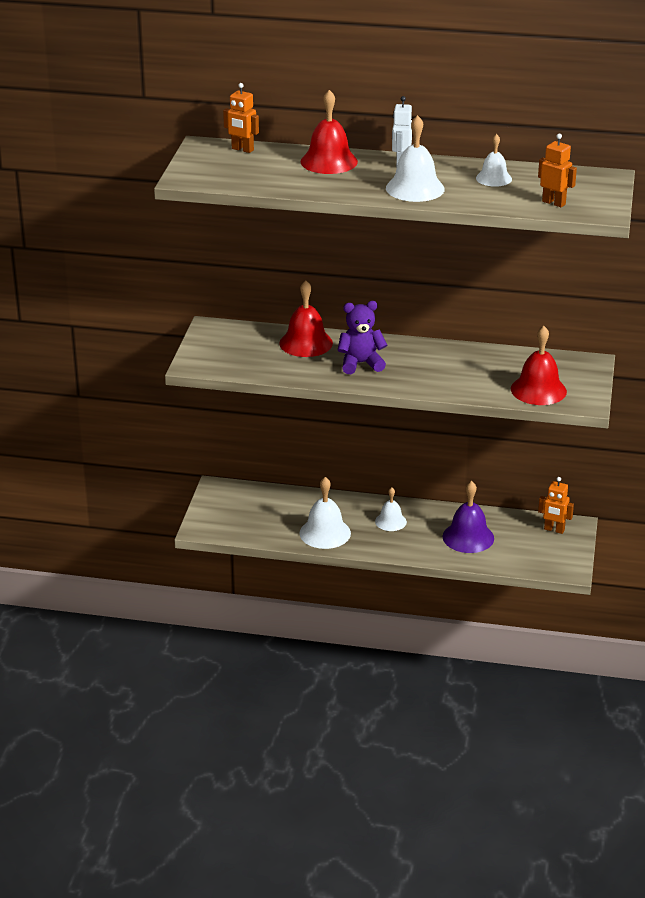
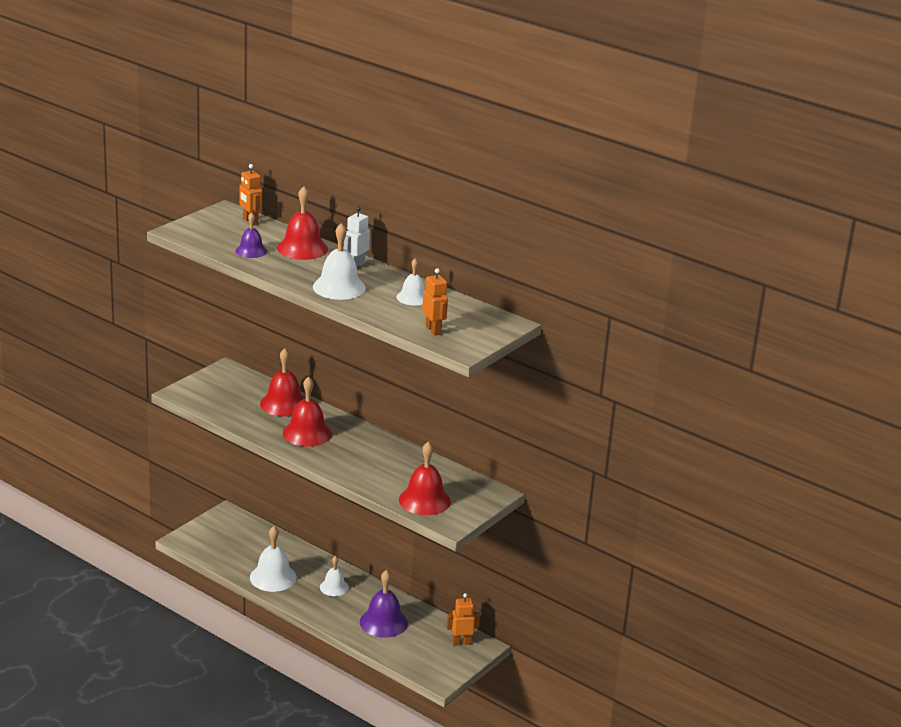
camera: 25 degrees right, 5 degrees down
(284, 178) = (251, 251): none -> purple bell
(360, 364) = (307, 433): purple teddy bear -> red bell
(554, 530) = (461, 642): orange robot -> orange robot turned 120 degrees clockwise

